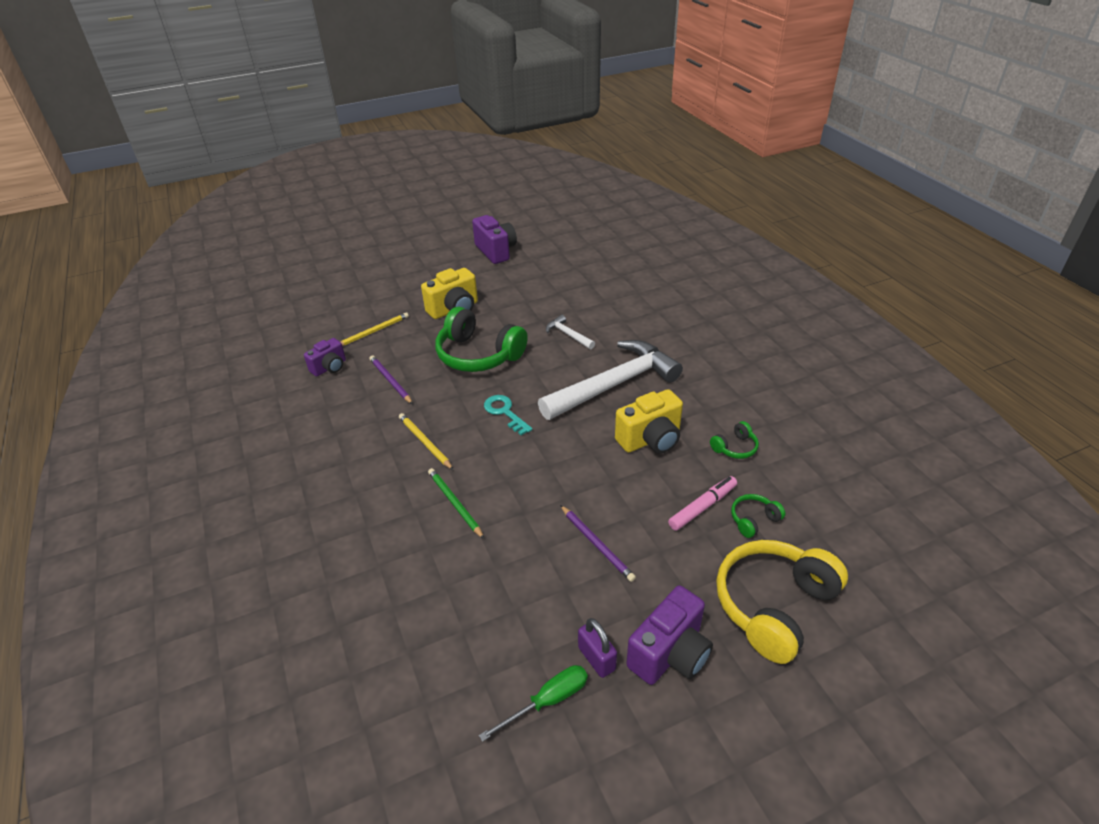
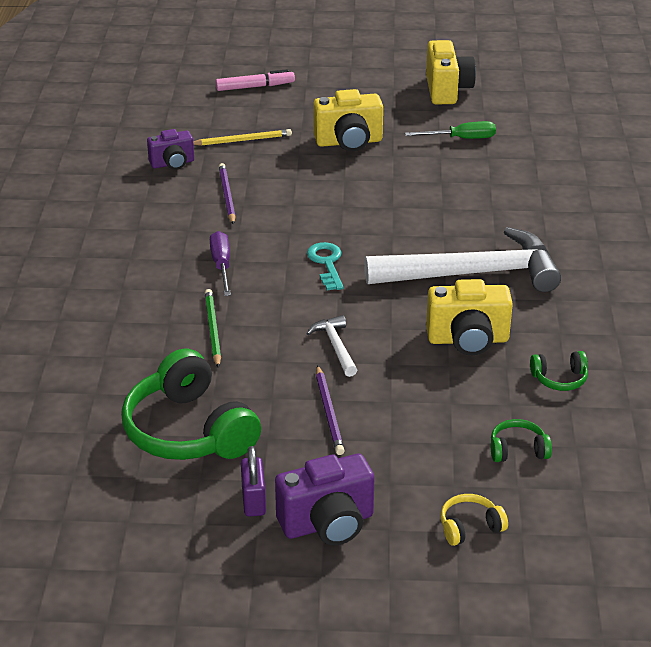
camera: 25 degrees right, 5 degrees down
(425, 443) = (222, 265): yellow pencil -> purple screwdriver
(478, 355) = (341, 197): green headphones -> green headphones (189, 430)
(496, 251) = (447, 90): purple camera -> yellow camera
(547, 701) = (183, 514): green screwdriver -> green screwdriver (461, 139)
(568, 334) = (461, 206): white hammer -> white hammer (335, 346)
(702, 507) = (470, 420): pink marker -> pink marker (254, 87)
(774, 606) = (470, 527): yellow headphones -> yellow headphones, size x0.45

